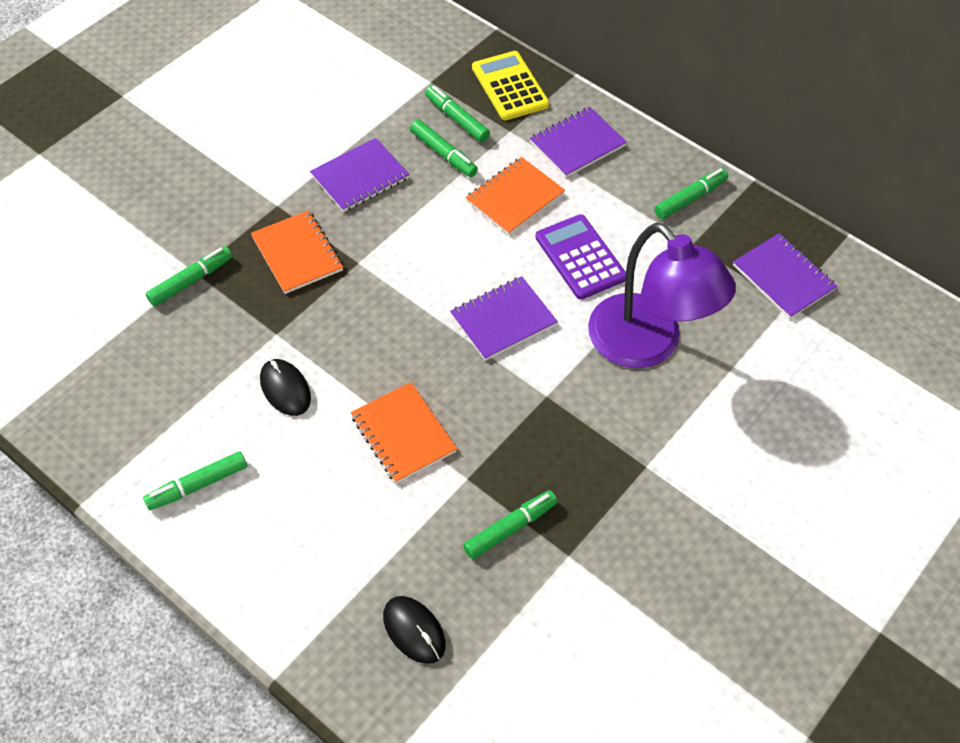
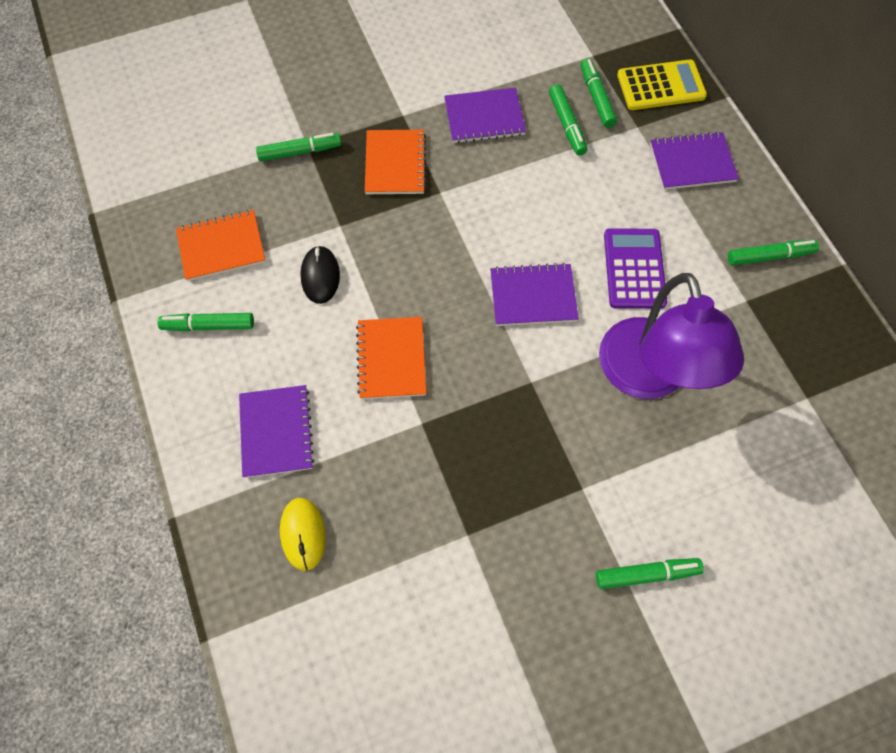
camera: 30 degrees right, 10 degrees up
(414, 630) = (303, 534): black mouse -> yellow mouse
(510, 86) = (661, 86): yellow calculator -> yellow calculator turned 75 degrees clockwise
(510, 528) = (432, 485): green marker -> green marker (646, 574)
(515, 198) = (607, 189): orange notebook -> orange notebook (221, 247)
(783, 277) = (817, 371): purple notebook -> purple notebook (276, 432)

